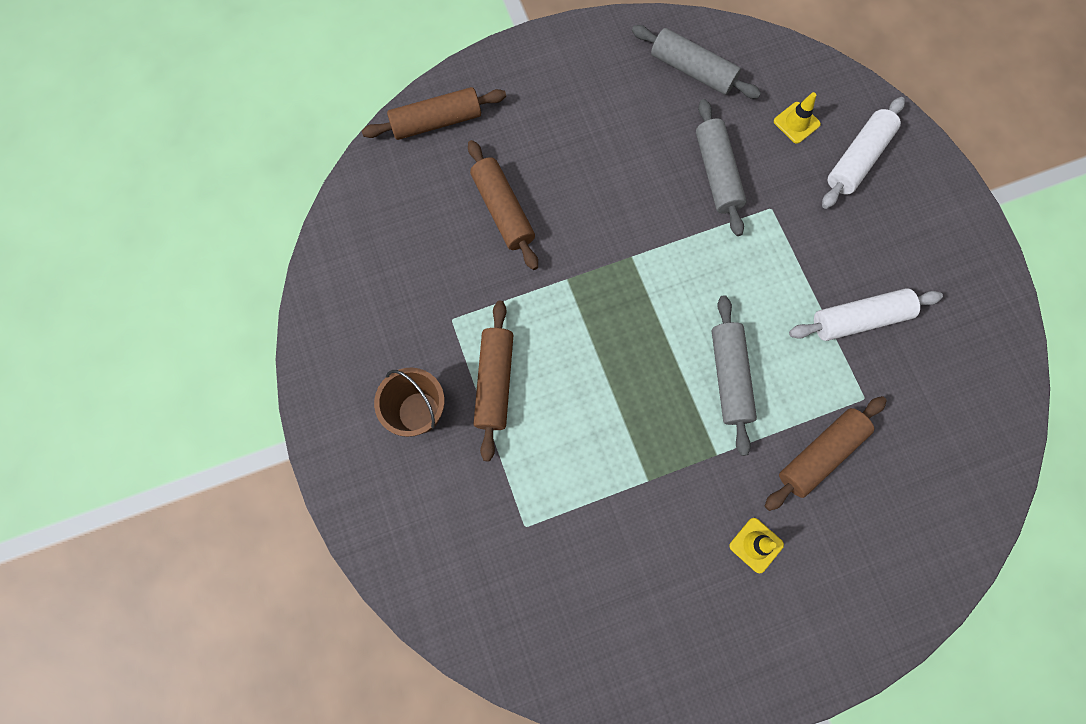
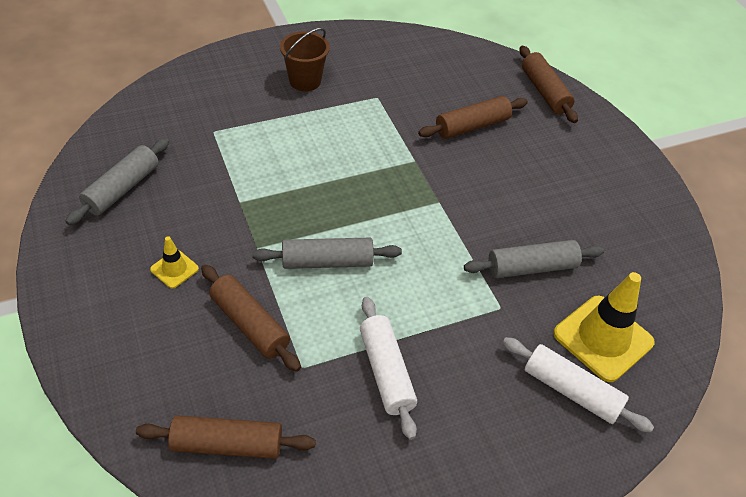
camera: 85 degrees right, 25 degrees down
(495, 382) = (326, 118): brown rolling pin -> brown rolling pin (227, 444)
(692, 70) = (641, 256): grey rolling pin -> grey rolling pin (122, 189)
(796, 123) = (603, 338): yellow traffic cone -> yellow traffic cone, size x2.05

